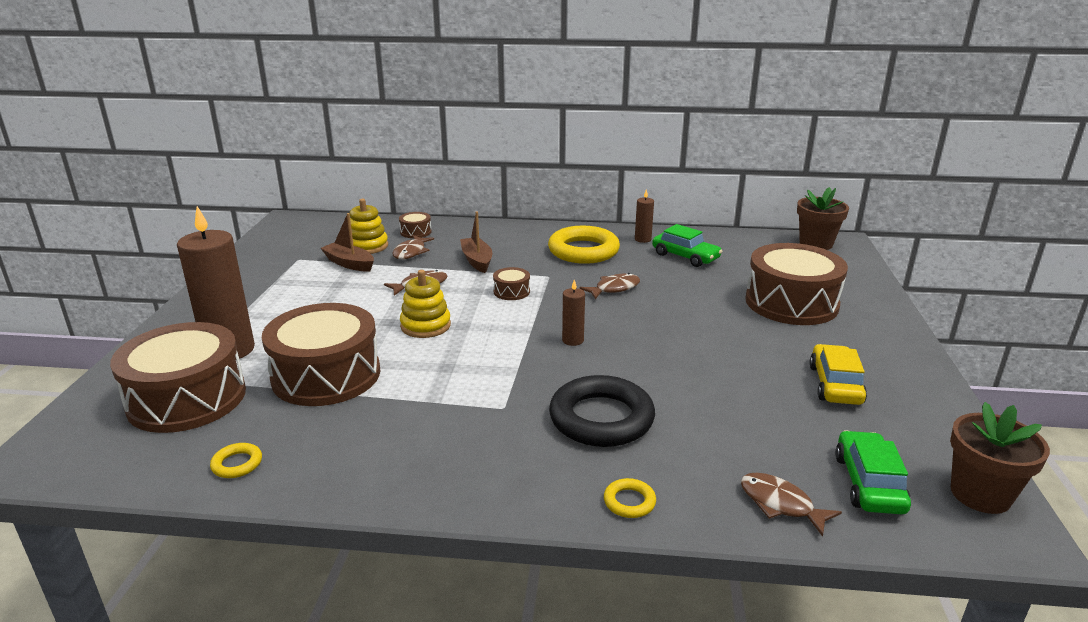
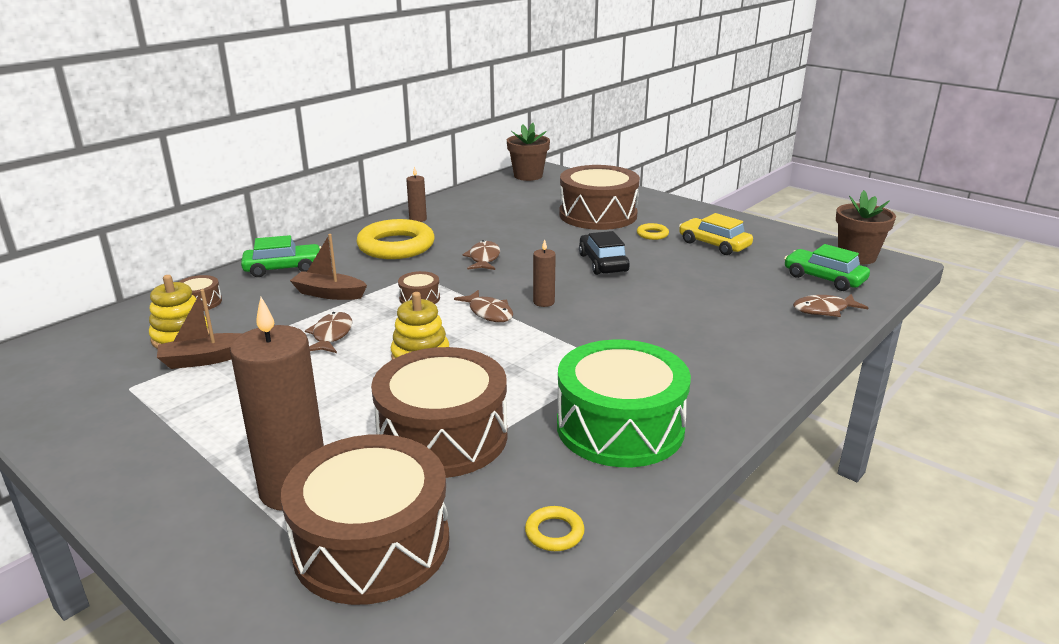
camera: 55 degrees left, 0 degrees up
(403, 446) = (620, 427): none -> green drum
(411, 252) = (245, 319): brown fish -> brown fish (489, 313)
(601, 418) = (671, 330): black ring -> none
(629, 502) = (782, 356): yellow ring -> yellow ring (652, 234)
(685, 256) = (474, 217): green car -> green car (283, 268)
(689, 340) = (603, 263): none -> black car

